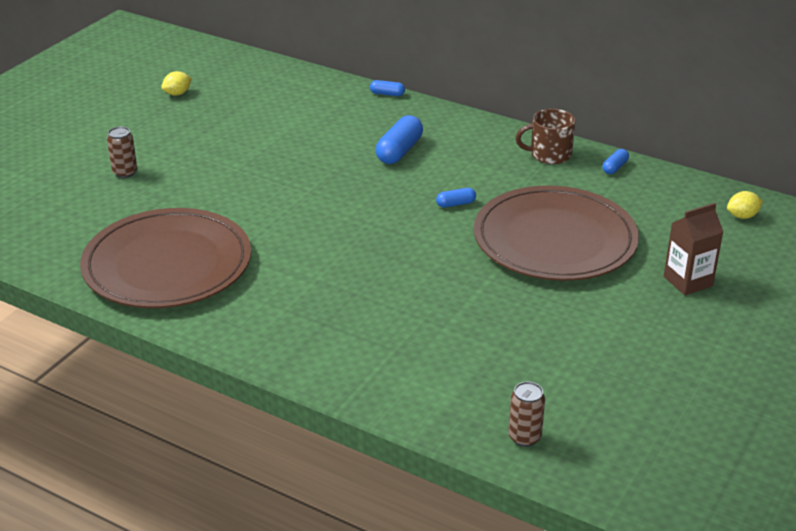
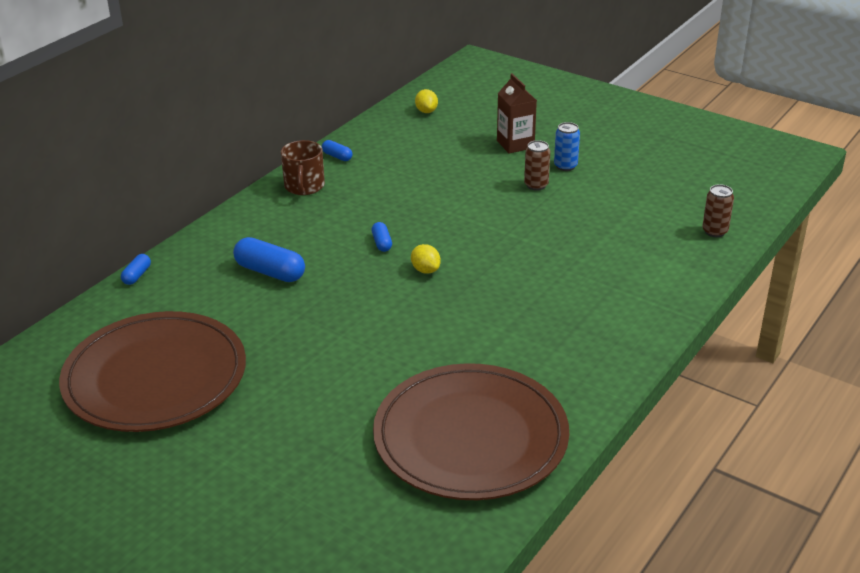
camera: 85 degrees left, 0 degrees up
(125, 172) = (255, 489): brown can -> brown can (536, 185)
(177, 94) = (52, 451): yellow lemon -> yellow lemon (425, 270)
(554, 239) = (450, 196): brown plate -> brown plate (155, 377)
(648, 319) = (565, 166): none -> blue can

